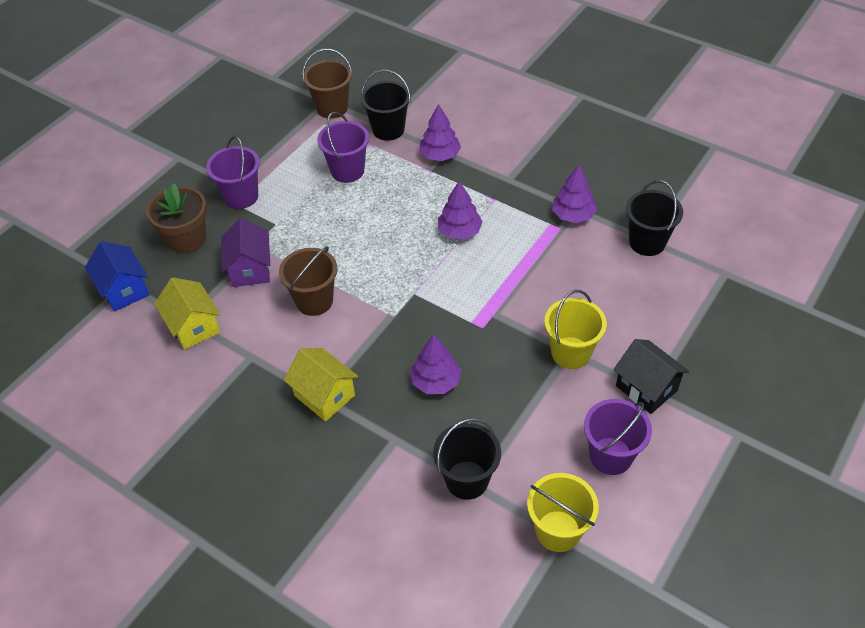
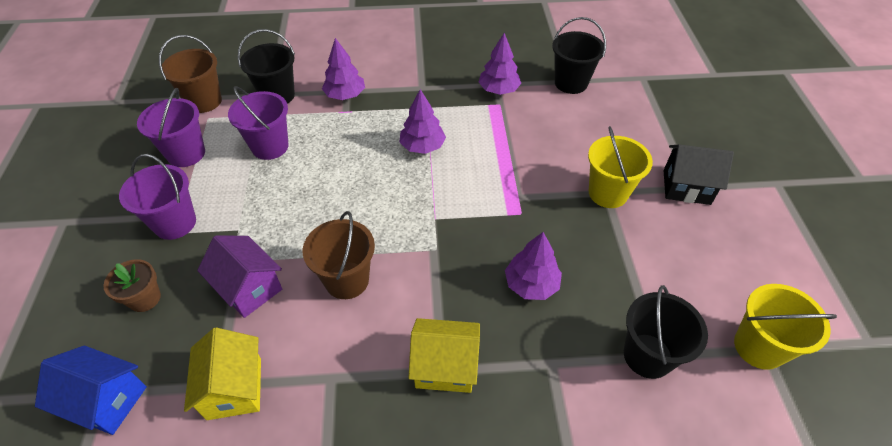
camera: 40 degrees left, 0 degrees up
(187, 239) = (145, 298): brown flower pot -> brown flower pot, size x0.63
(193, 327) = (234, 388): yellow house -> yellow house turned 60 degrees clockwise
(611, 456) = (722, 255): purple bucket -> purple bucket (186, 154)

